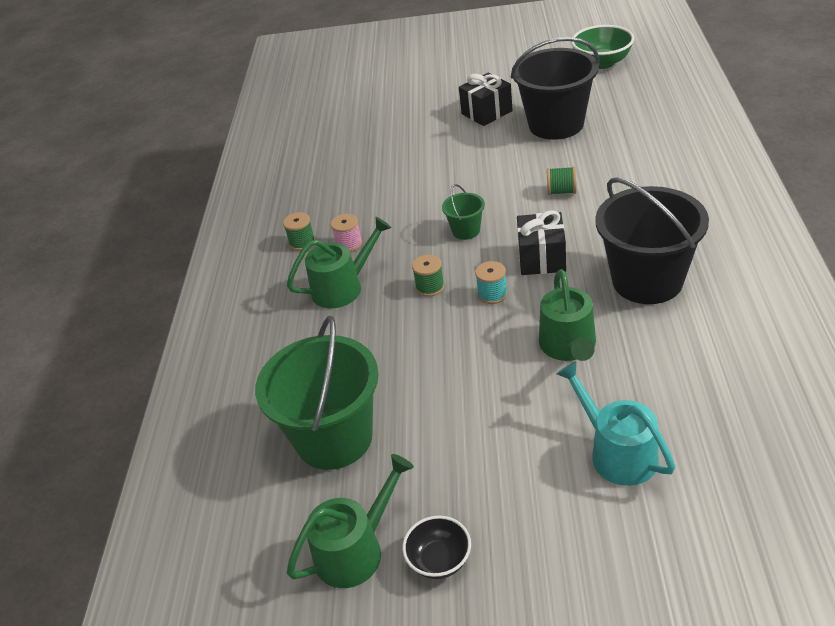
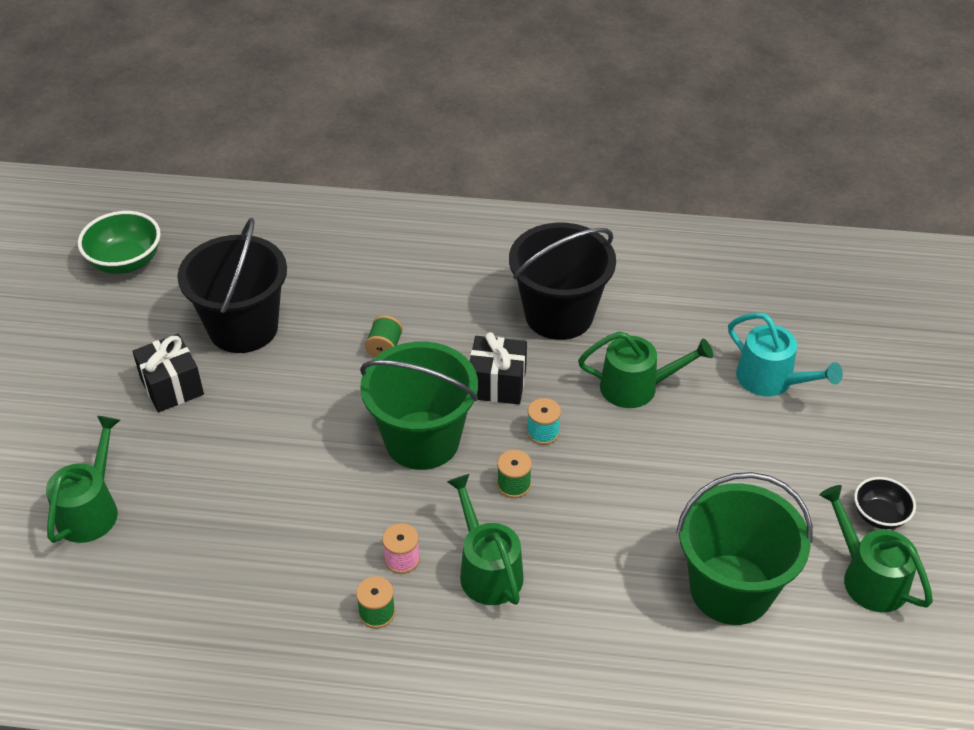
camera: 90 degrees left, 5 degrees up
(375, 114) = (91, 509): none -> green watering can
(466, 230) = (422, 440): green bucket -> green bucket, size x2.22
(617, 452) = (771, 380): turquoise watering can -> turquoise watering can turned 105 degrees counterclockwise

